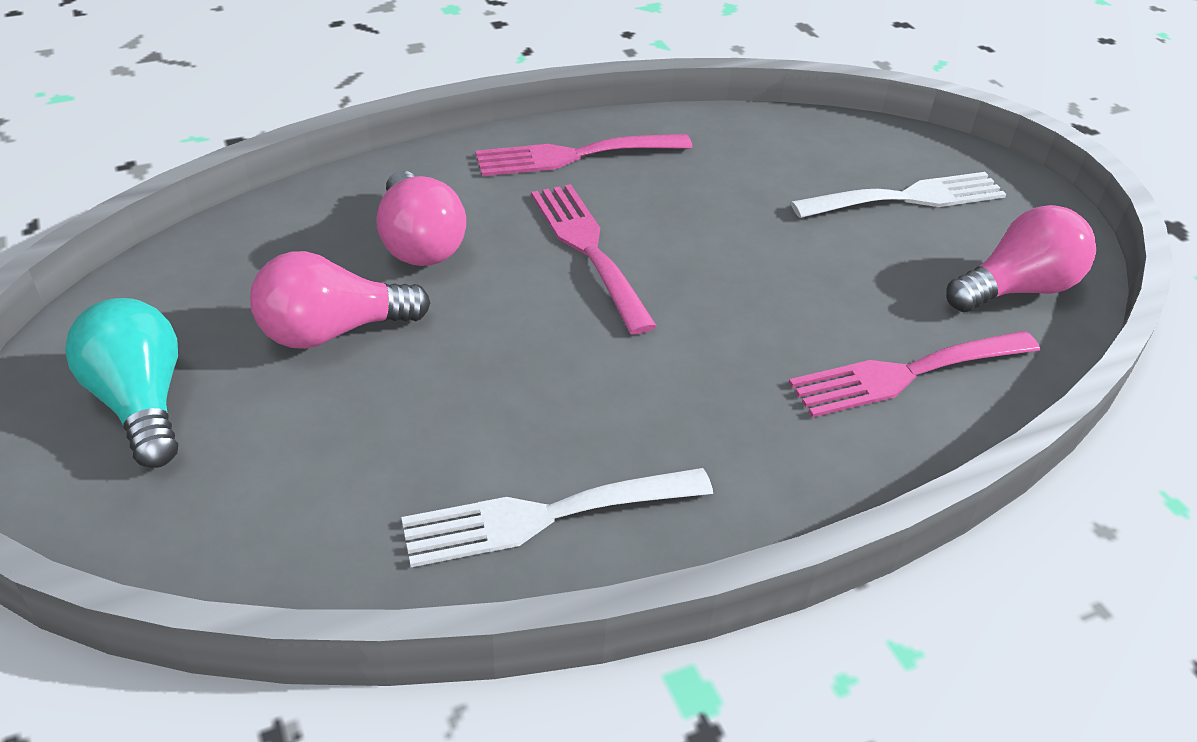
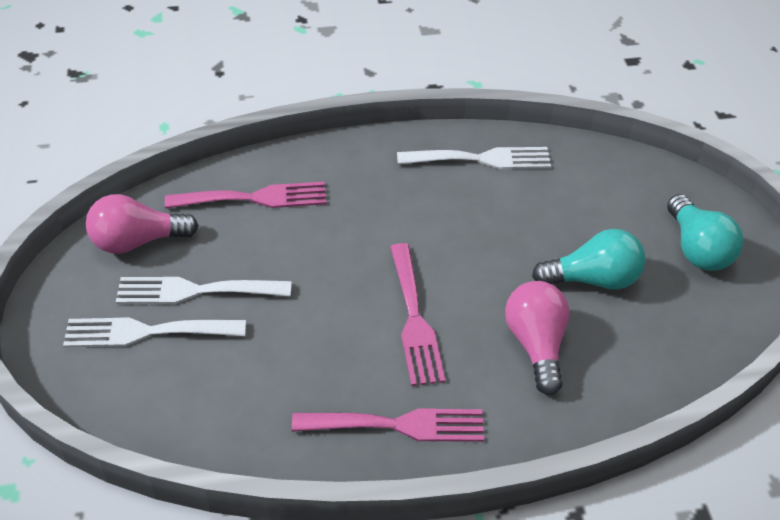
camera: 165 degrees left, 5 degrees up
(333, 331) = (593, 279): pink light bulb -> turquoise light bulb
(888, 243) = (195, 291): none -> white fork

